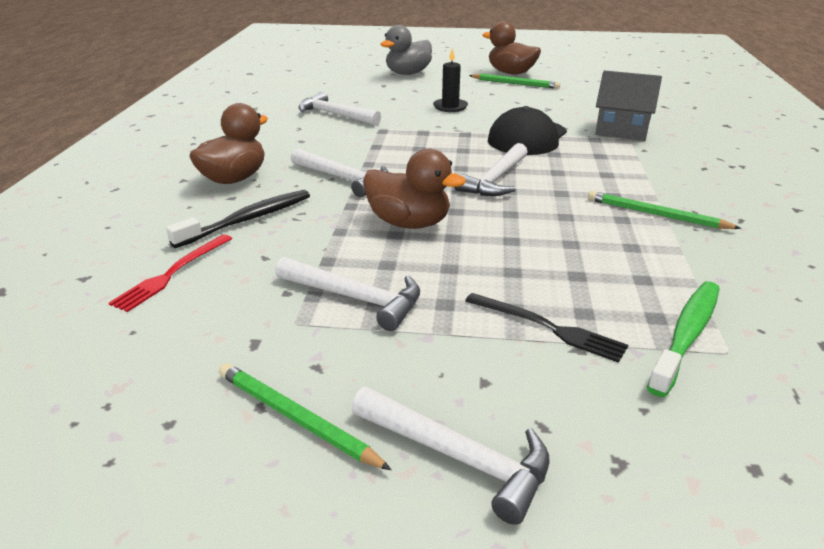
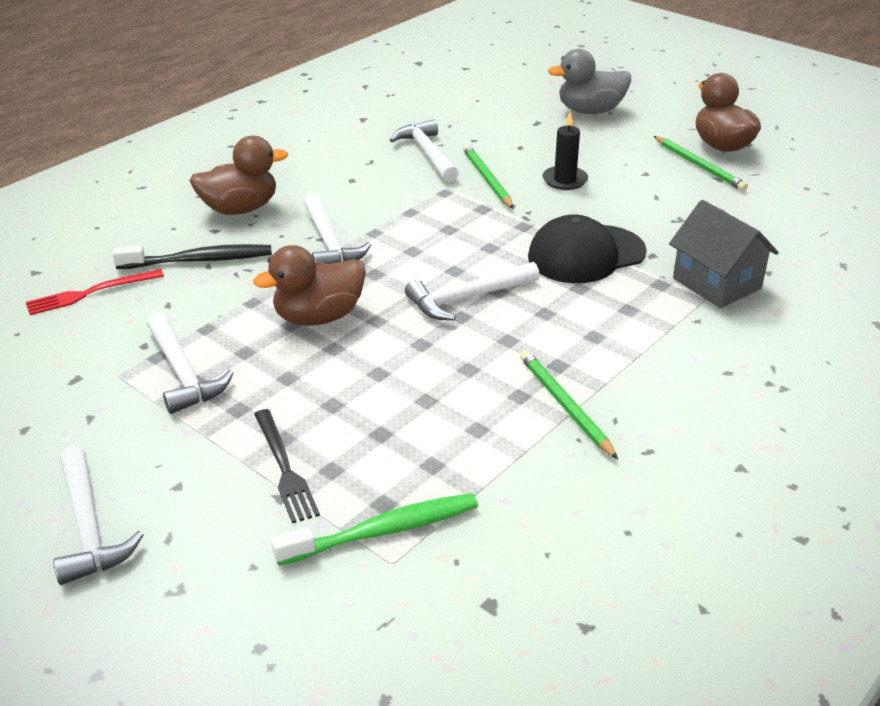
camera: 35 degrees right, 5 degrees up
(296, 418) = (33, 448): green pencil -> green pencil (487, 179)
(409, 223) = (319, 317): brown duck -> brown duck turned 90 degrees clockwise

